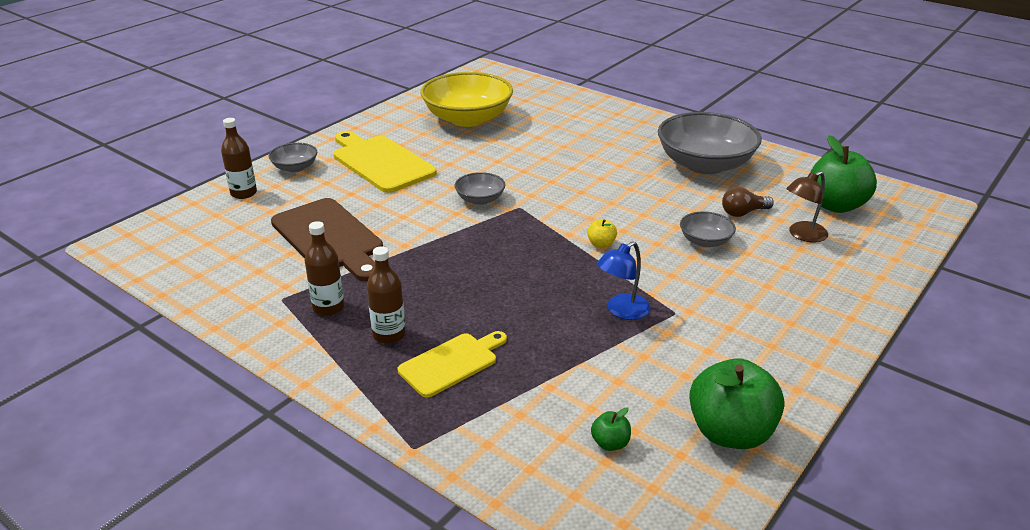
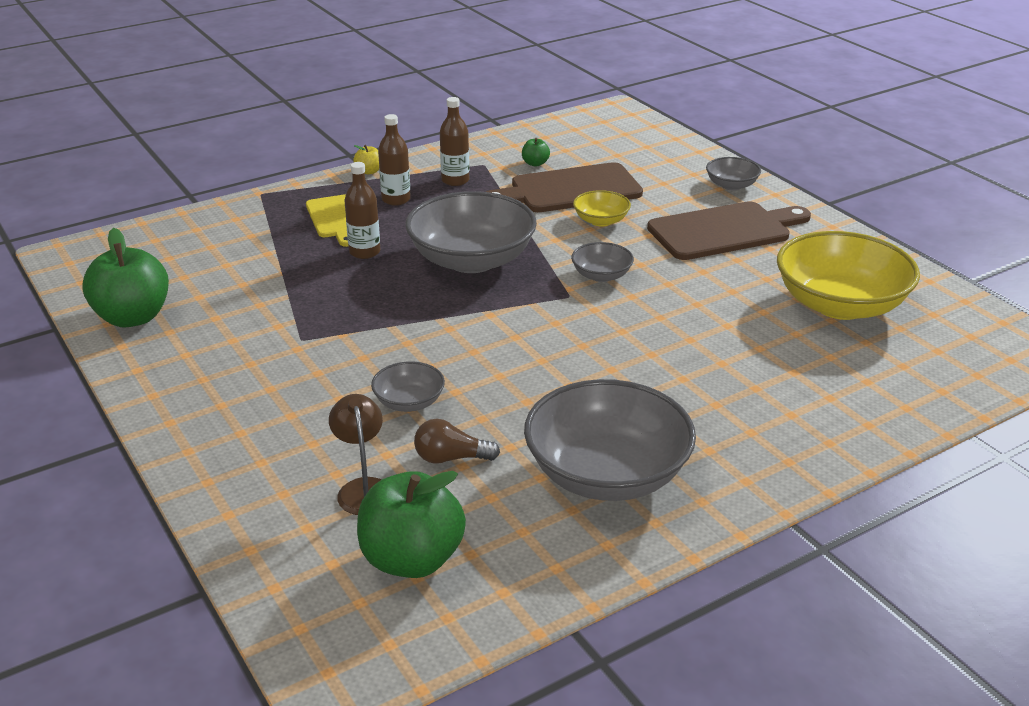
camera: 110 degrees right, 0 degrees up
(243, 193) = (684, 159): brown bottle -> brown bottle (364, 252)
(380, 162) = (724, 231): yellow cutting board -> brown cutting board
(386, 213) = (601, 221): none -> yellow bowl
(490, 260) = (471, 260): none -> grey bowl
(601, 244) = (455, 329): yellow apple -> yellow apple (369, 171)
(610, 443) = (183, 263): green apple -> green apple (535, 163)
(622, 311) = (330, 310): blue lamp -> none
(743, 213) = (451, 458): brown light bulb -> brown light bulb turned 90 degrees counterclockwise

